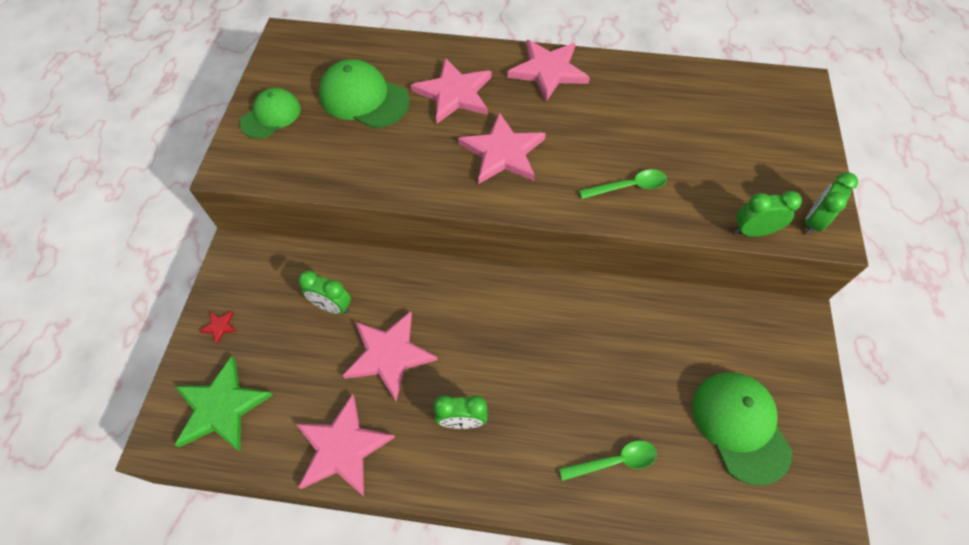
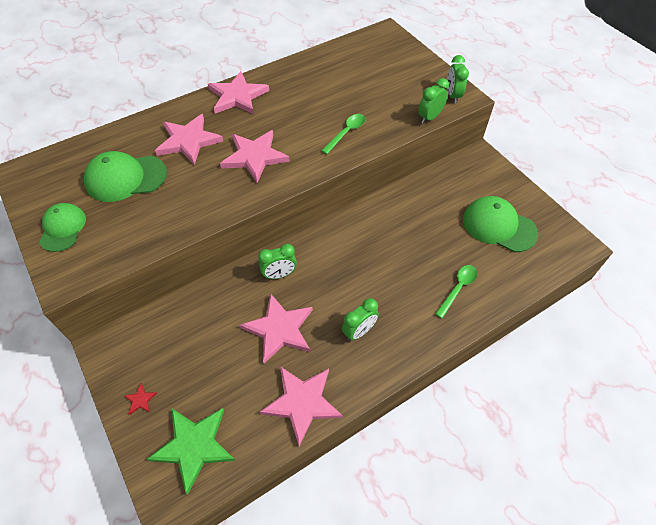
camera: 40 degrees left, 5 degrees down
(332, 306) = (212, 329): green clock -> green clock (279, 274)

